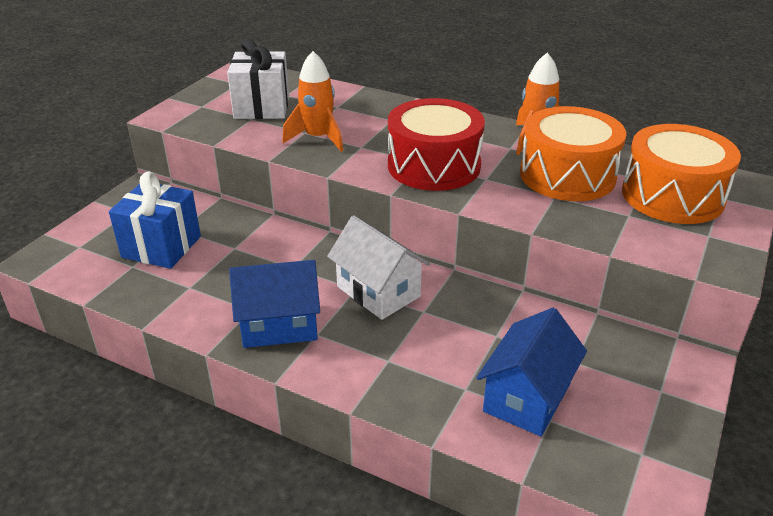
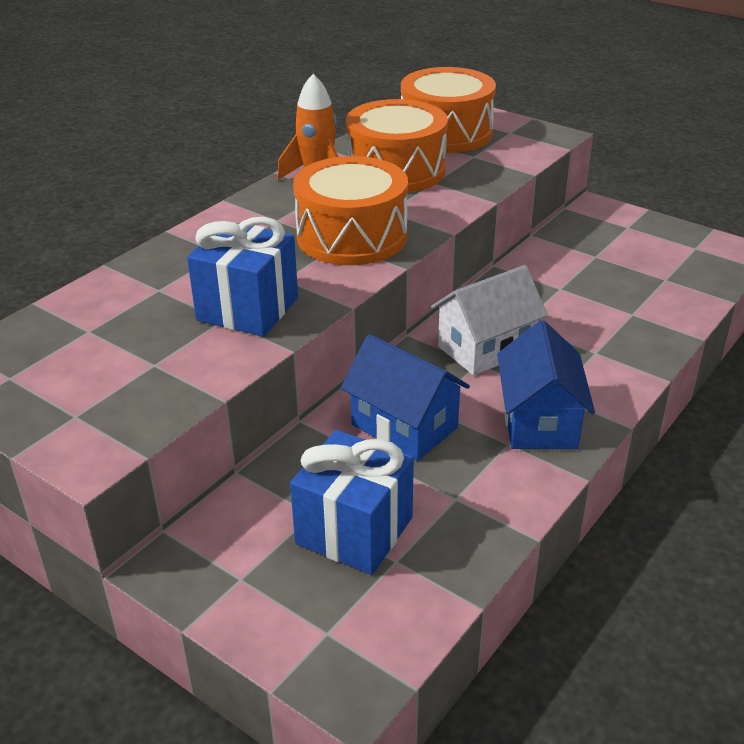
camera: 80 degrees left, 0 degrees up
(262, 107) = (121, 353): white gift -> none
(318, 138) = (248, 309): orange rocket -> blue gift
(434, 166) = (352, 236): red drum -> orange drum
(527, 397) = (641, 285): blue house -> blue house (404, 426)

